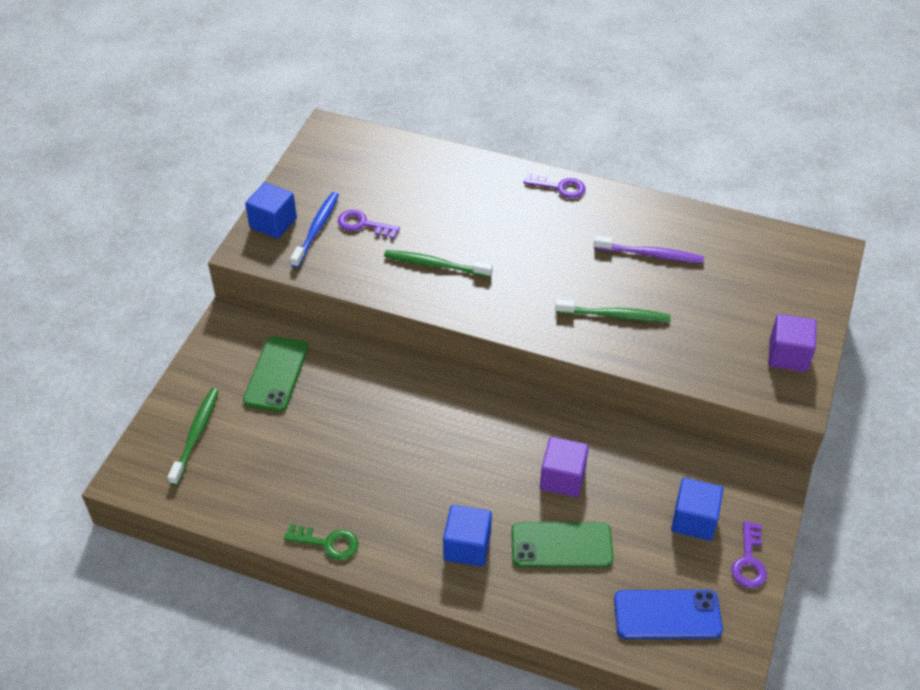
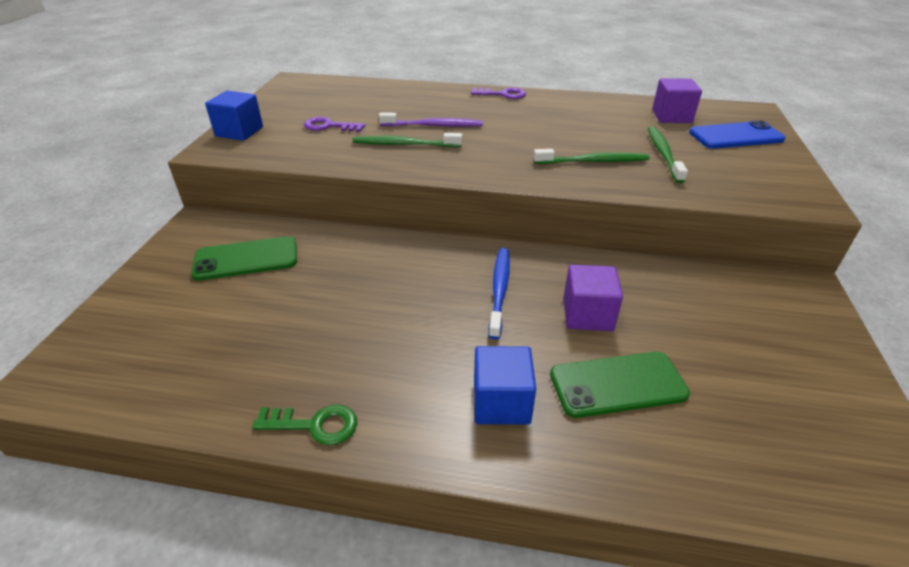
camera: 10 degrees left, 10 degrees down
(196, 435) = (144, 324): green toothbrush -> green toothbrush (663, 154)
(276, 374) = (246, 259): green phone -> green phone turned 75 degrees clockwise
(317, 229) = (283, 132): blue toothbrush -> blue toothbrush (499, 290)
(651, 255) = (603, 123): purple toothbrush -> purple toothbrush (434, 126)
(667, 615) = (791, 449): blue phone -> blue phone (735, 136)
(694, 520) = (753, 336): blue cube -> none
(749, 561) = (842, 370): purple key -> none
(788, 355) = (775, 172): purple cube -> purple cube (671, 116)

